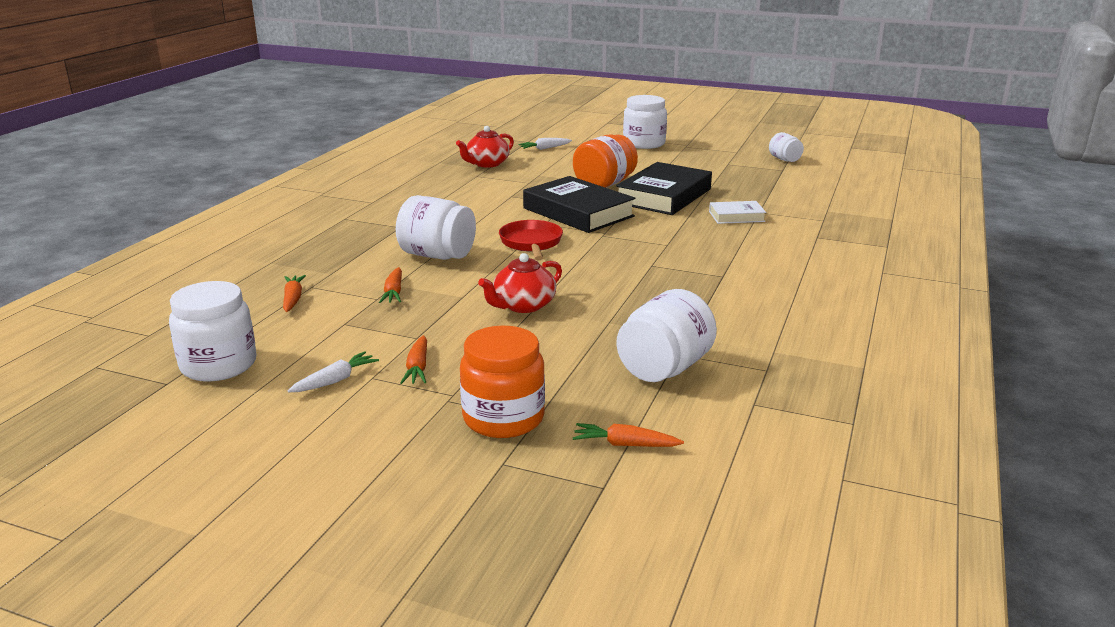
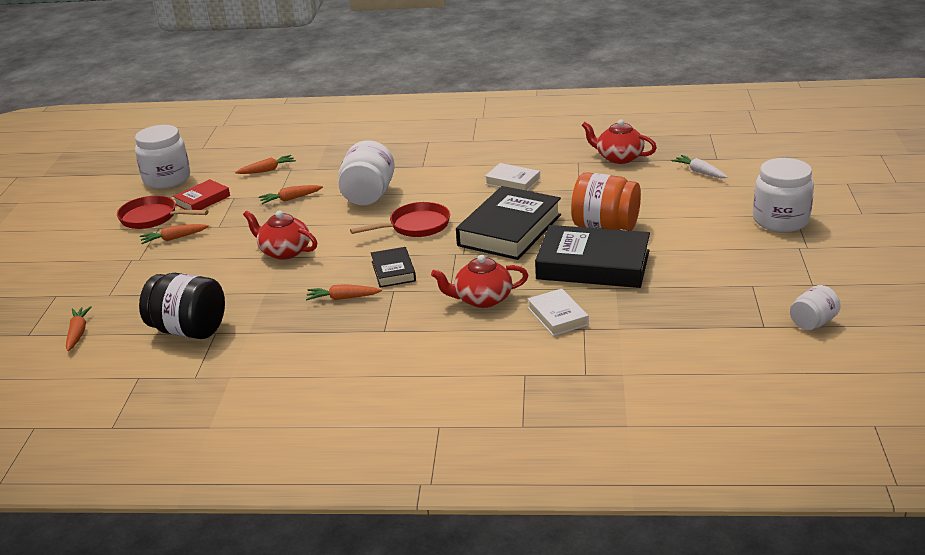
camera: 75 degrees right, 5 degrees up
(325, 343) = (202, 200): none -> red book
(335, 380) = (152, 218): white carrot -> red pan
(485, 200) = (512, 182): none -> white book
(503, 418) = (110, 283): orange jar -> none
(614, 261) = (393, 271): none -> black book
(650, 287) = (343, 298): none -> orange carrot
(664, 369) = (188, 330): white jar -> black jar
(692, 235) = (482, 299): none -> red teapot

